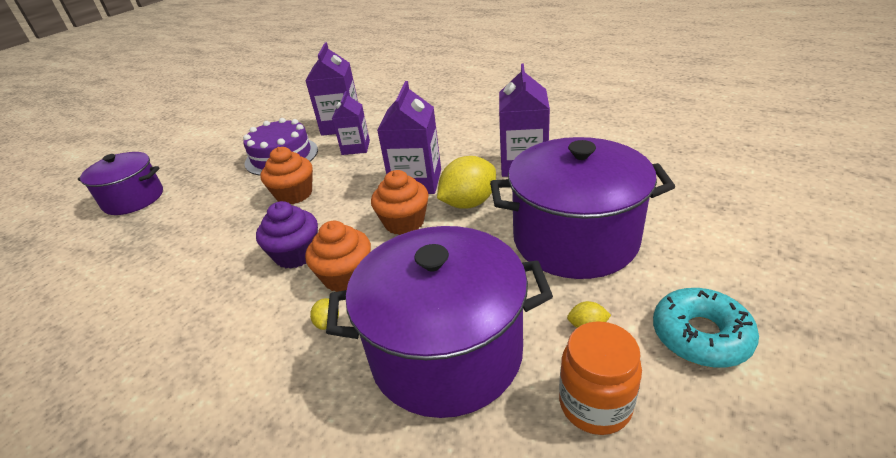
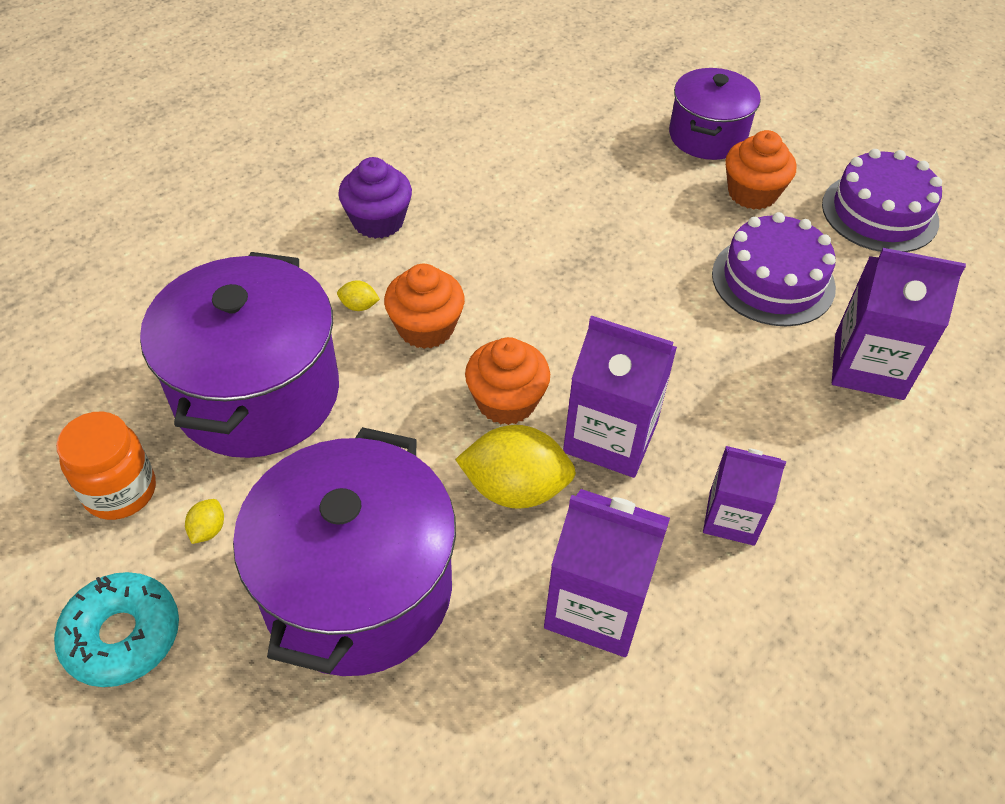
camera: 100 degrees right, 15 degrees up
(224, 136) = (879, 213): none -> purple cake
(294, 194) = (642, 291): orange cupcake -> orange cupcake (752, 193)
(296, 254) = (495, 286): purple cupcake -> purple cupcake (378, 221)
(356, 147) = (766, 376): purple carton -> purple carton (731, 518)
(469, 203) = (515, 488): yellow lemon -> yellow lemon turned 60 degrees counterclockwise

